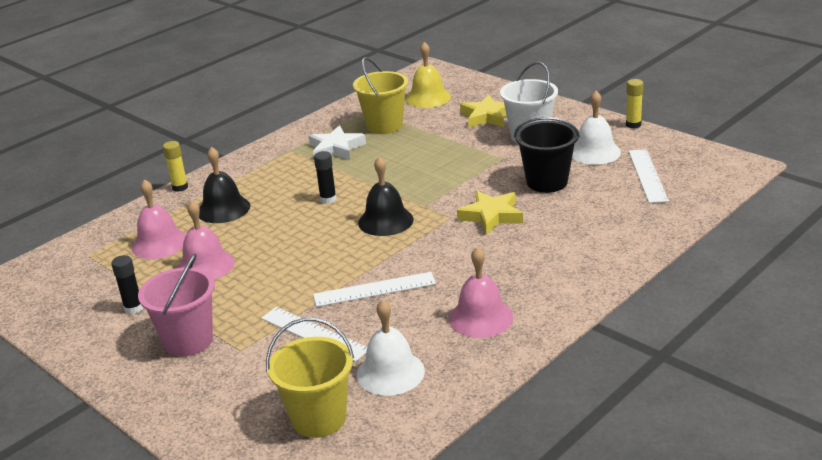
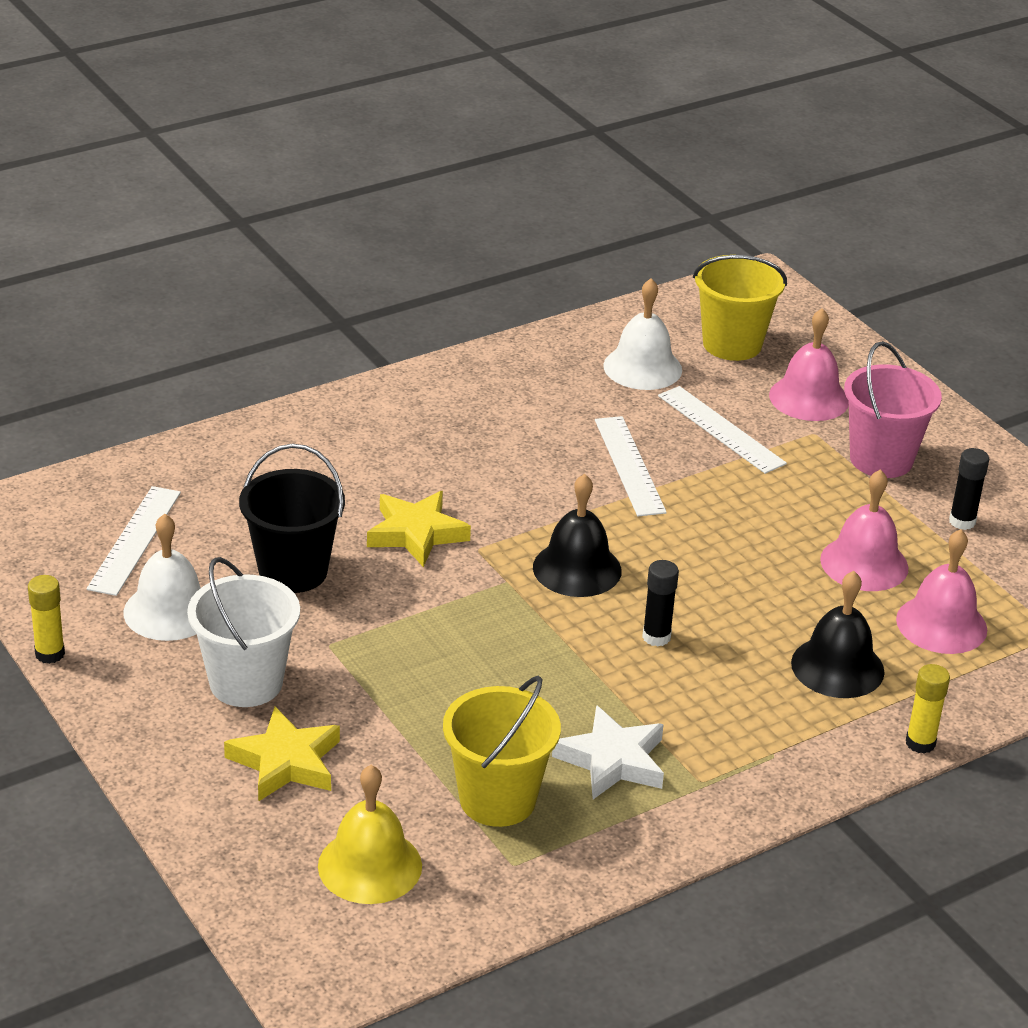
camera: 170 degrees left, 5 degrees up
(374, 289) = (629, 465): white ruler -> white ruler turned 75 degrees clockwise
(481, 317) = (513, 399): pink bell -> pink bell (809, 398)

